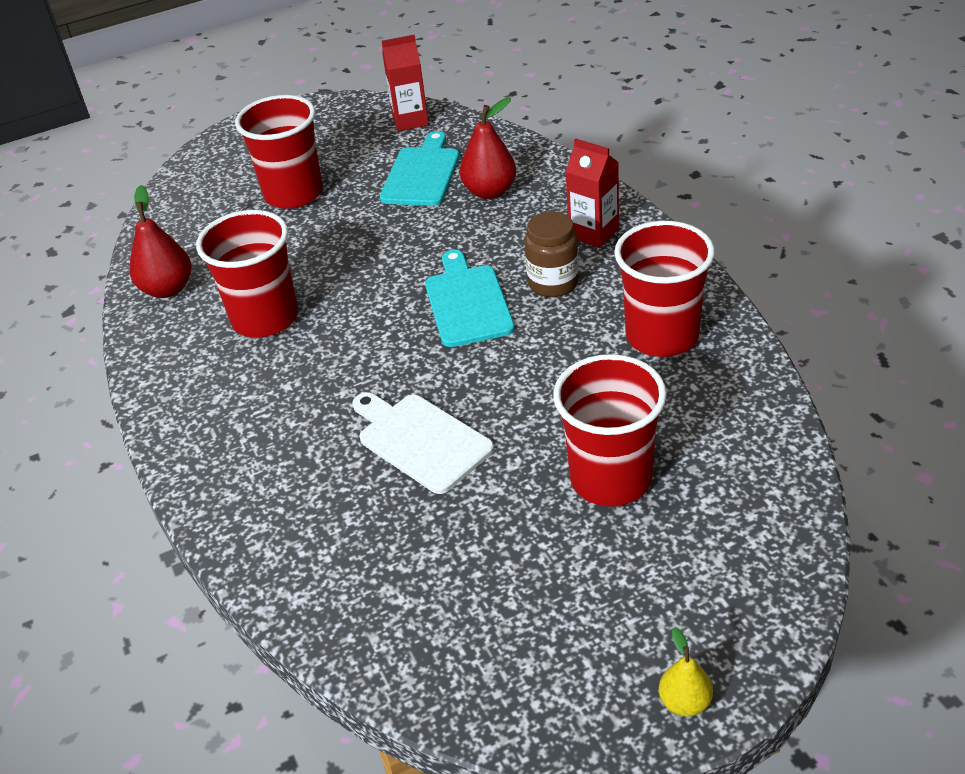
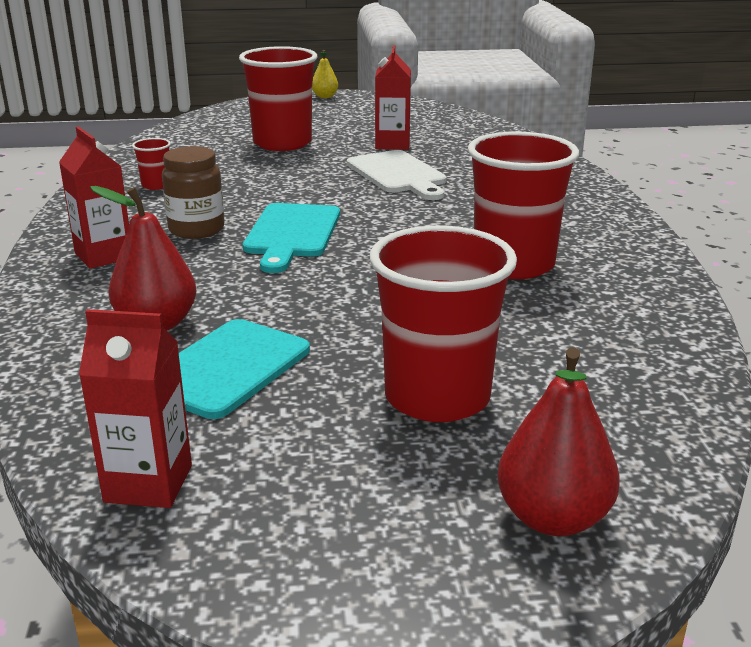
camera: 165 degrees left, 15 degrees down
(167, 289) = (643, 316): red pear -> red pear (553, 518)
(464, 524) = (392, 144): none -> red carton
(662, 336) = (156, 185): red cup -> red cup, size x0.44

